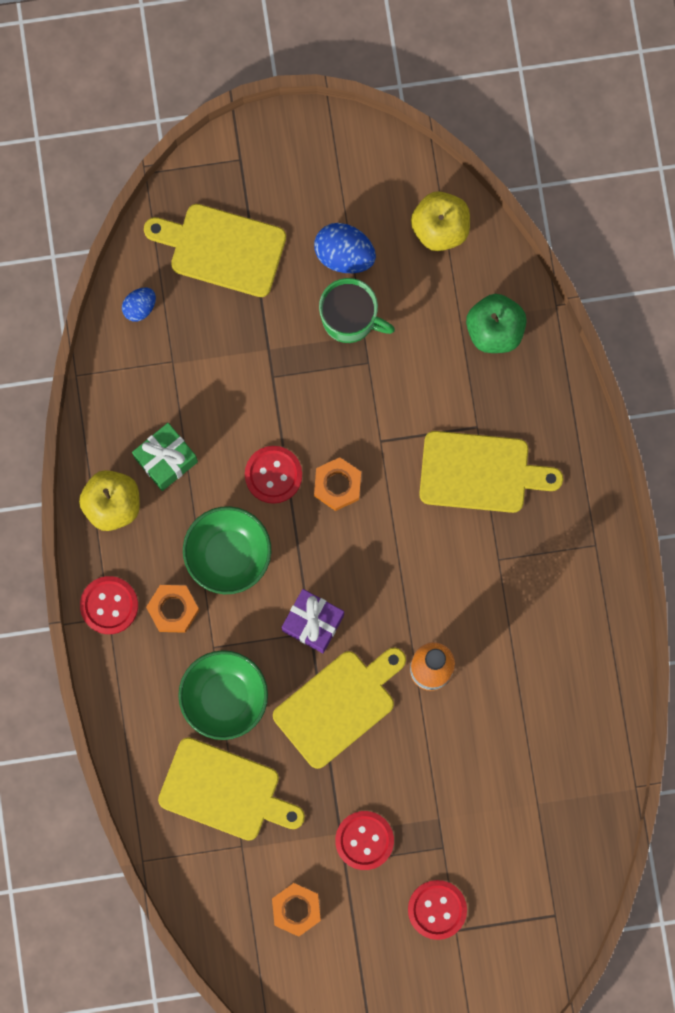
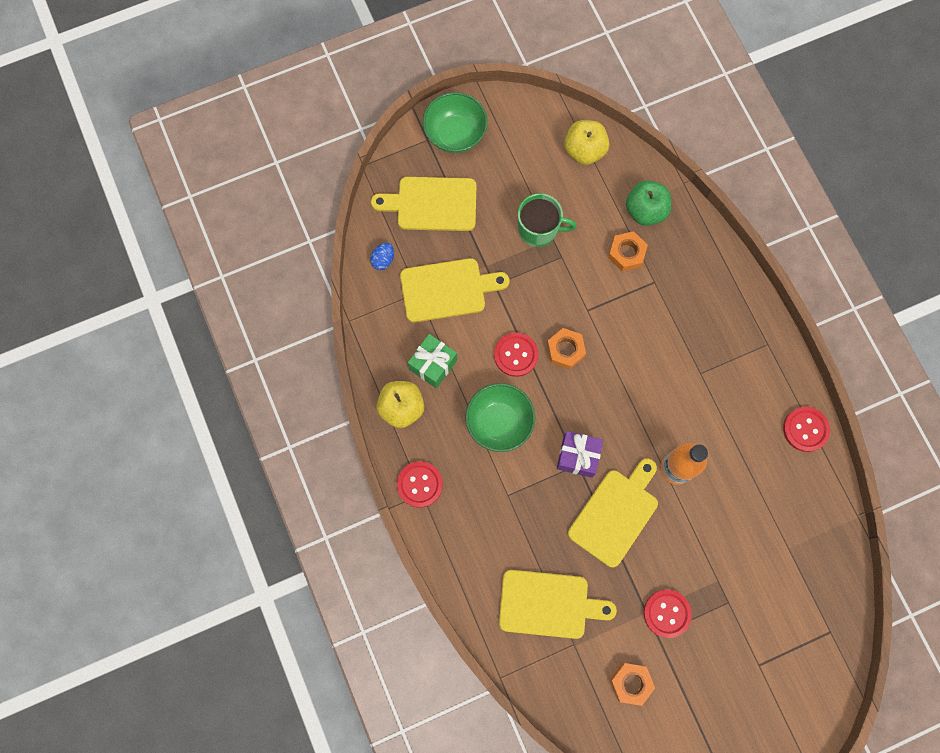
camera: 15 degrees left, 5 degrees down
(173, 609) = (469, 474): orange nut -> orange nut (626, 253)
(224, 697) = (527, 531): green bowl -> green bowl (455, 134)
(344, 254) = (521, 186): blue egg -> none
(437, 909) = (739, 652): red button -> red button (805, 429)
(480, 472) = (667, 313): yellow cutting board -> yellow cutting board (447, 289)

